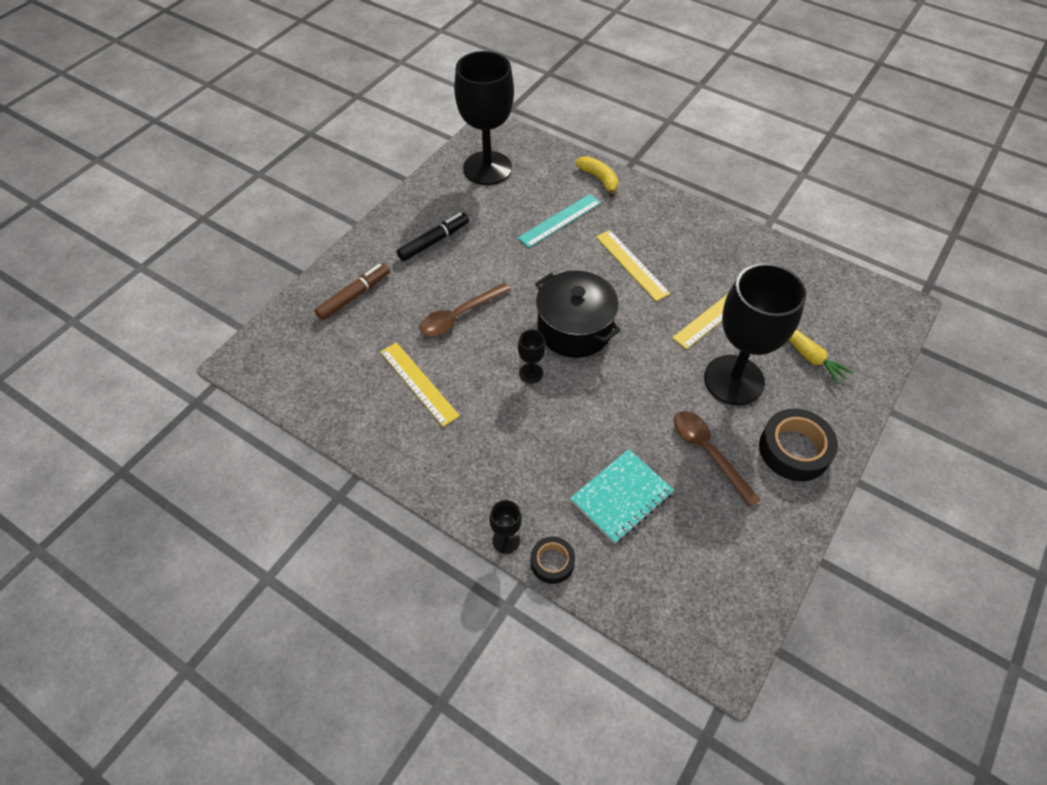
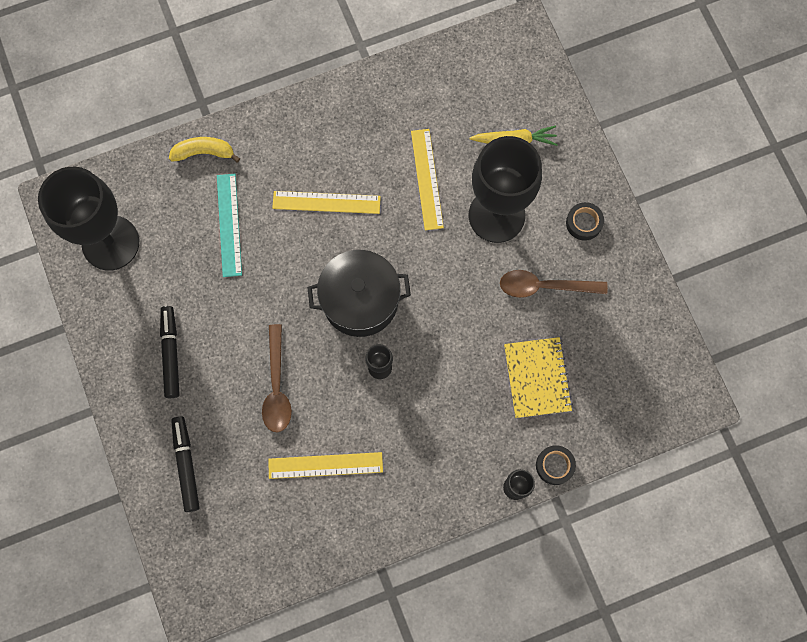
camera: 55 degrees left, 20 degrees up
(354, 296) = (186, 465): brown marker -> black marker
(621, 497) = (537, 378): turquoise notebook -> yellow notebook
(794, 450) = (584, 223): black tape -> black tape, size x0.57

